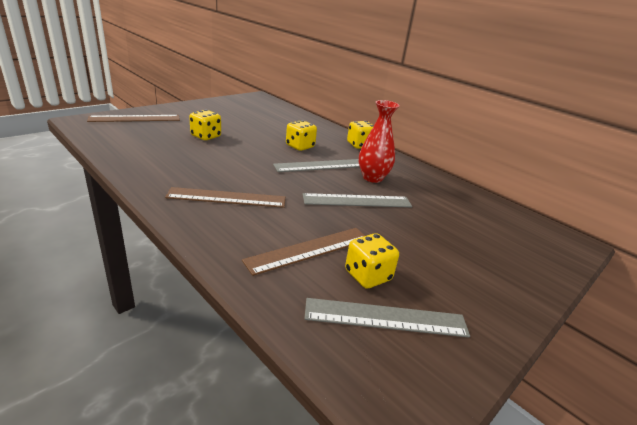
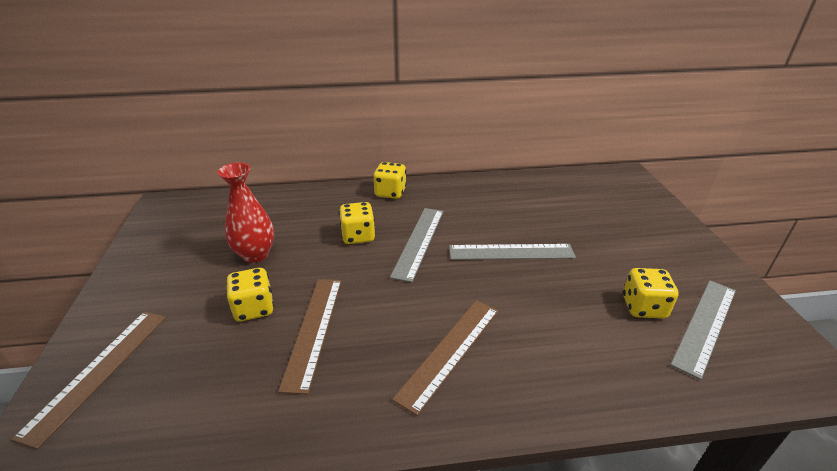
camera: 50 degrees left, 5 degrees up
(309, 250) = (589, 327): brown ruler -> brown ruler (313, 330)
(357, 201) = (511, 252): grey ruler -> grey ruler turned 60 degrees clockwise
(372, 178) = (470, 219): red vase -> red vase (255, 255)

